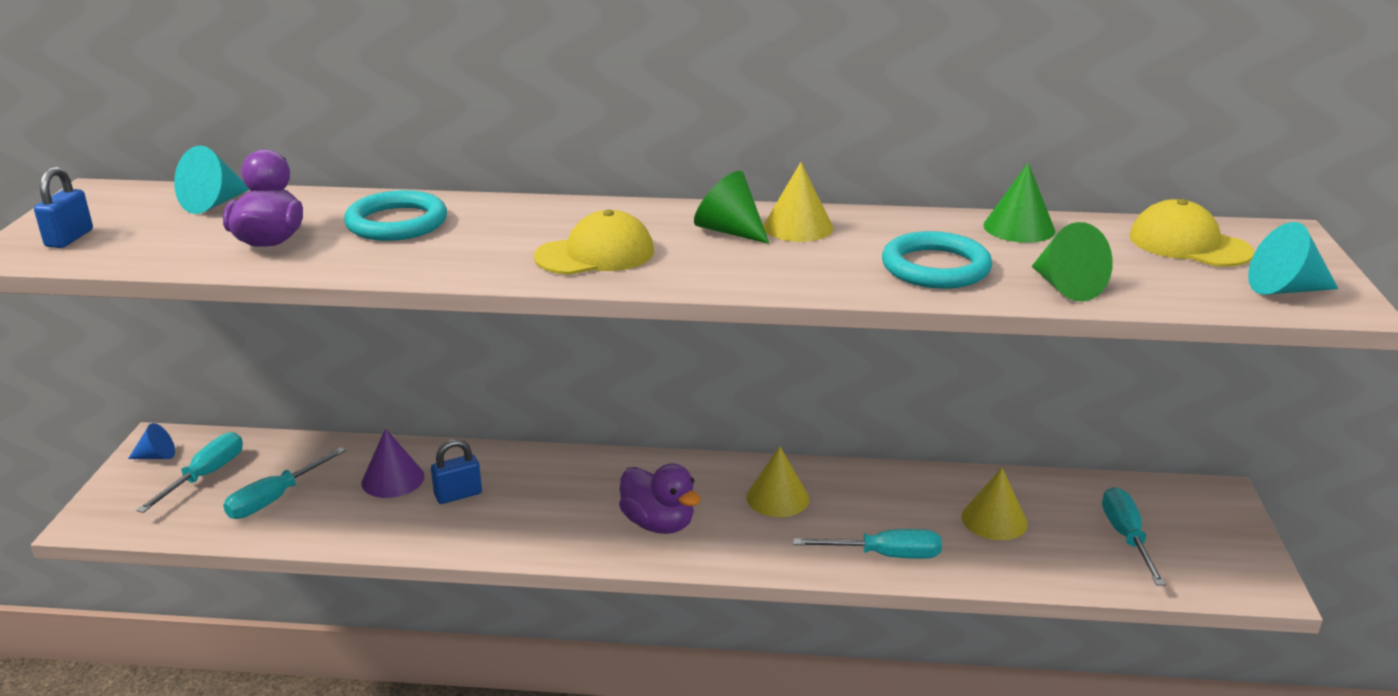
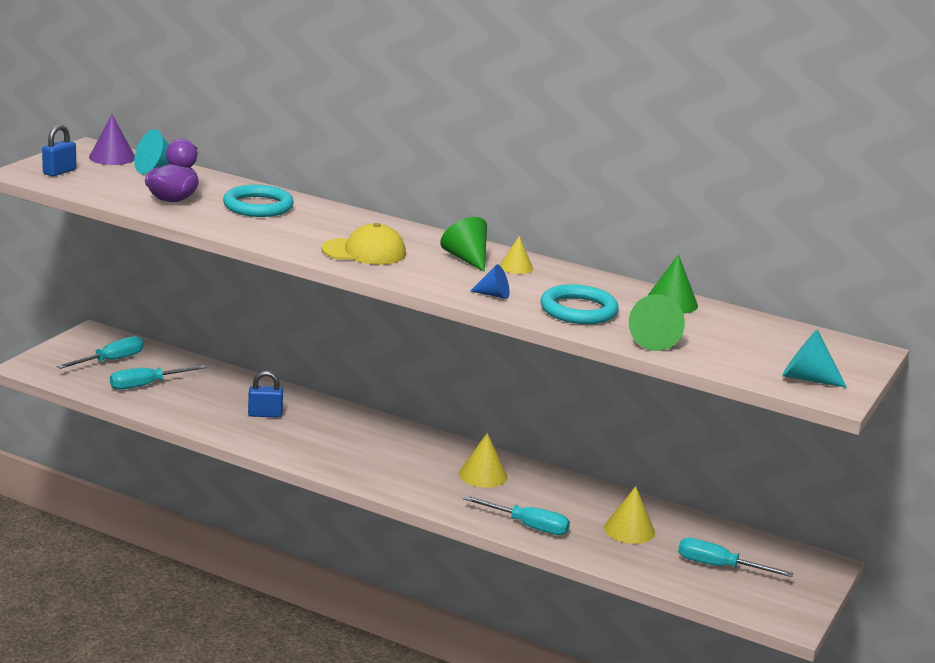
camera: 20 degrees right, 5 degrees down
(157, 456) = (87, 342): blue cone -> blue cone (494, 295)
(393, 479) = (228, 394): purple cone -> purple cone (112, 157)
(658, 524) = (386, 466): purple duck -> none
(798, 227) = (516, 267): yellow cone -> yellow cone, size x0.67
(1126, 537) = (719, 566): turquoise screwdriver -> turquoise screwdriver turned 90 degrees counterclockwise
(1189, 244) = (781, 340): yellow cap -> none

